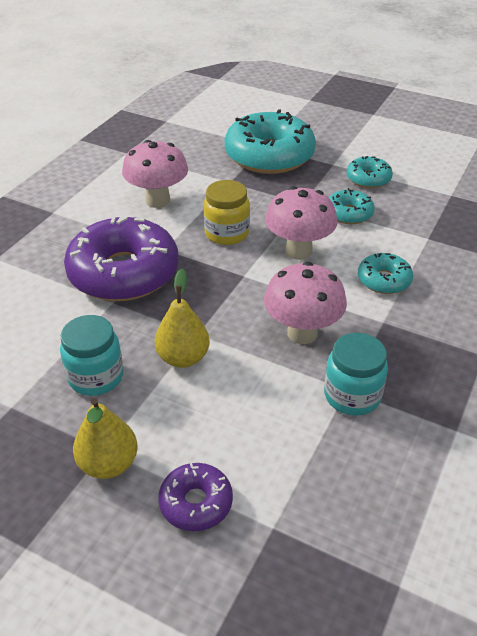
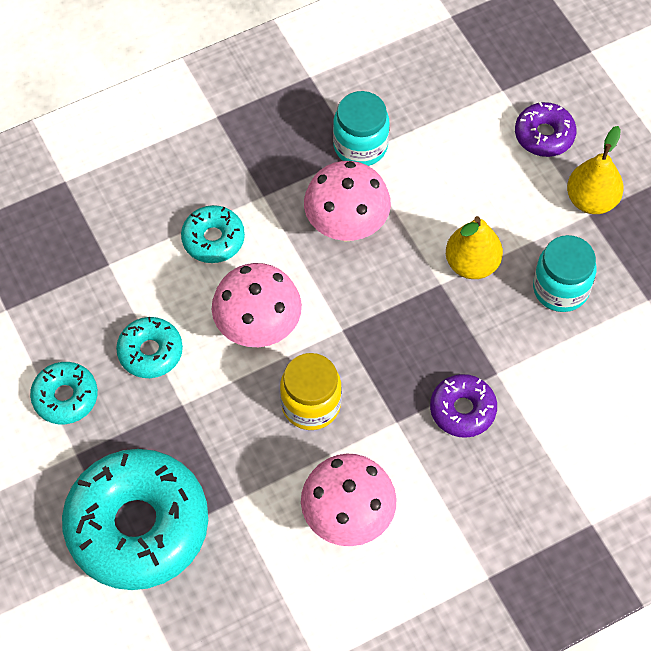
camera: 145 degrees left, 20 degrees up
(124, 273) = (462, 410): purple donut -> purple donut, size x0.48

